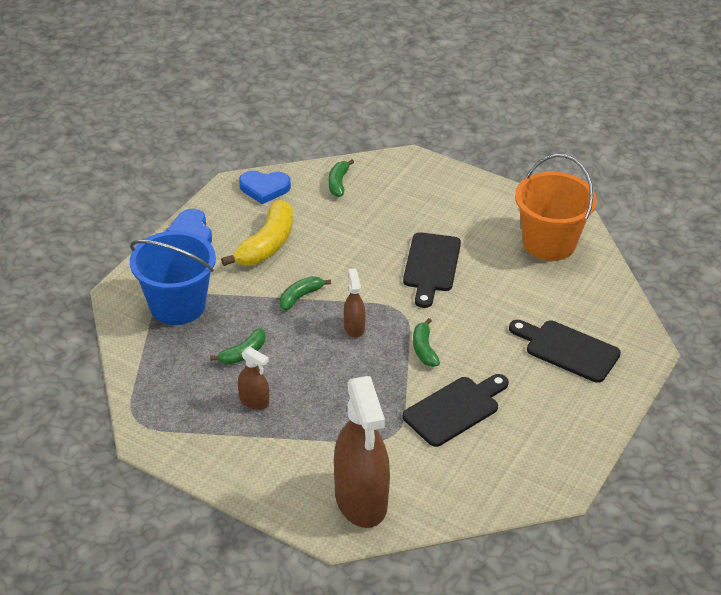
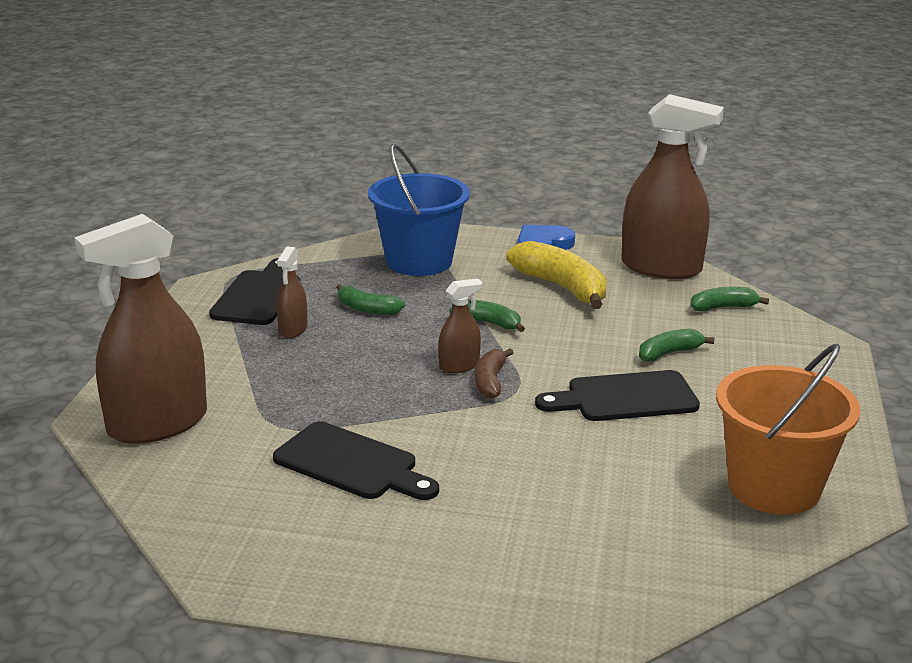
camera: 70 degrees right, 15 degrees down
(264, 188) = (661, 267): blue heart -> brown spray bottle
(267, 245) = (562, 287): yellow banana -> yellow banana turned 135 degrees counterclockwise
(382, 319) = (490, 381): none -> brown banana
(424, 349) = (454, 421): green banana -> green banana (669, 353)
(567, 350) = (539, 543): black cutting board -> black cutting board (258, 295)

